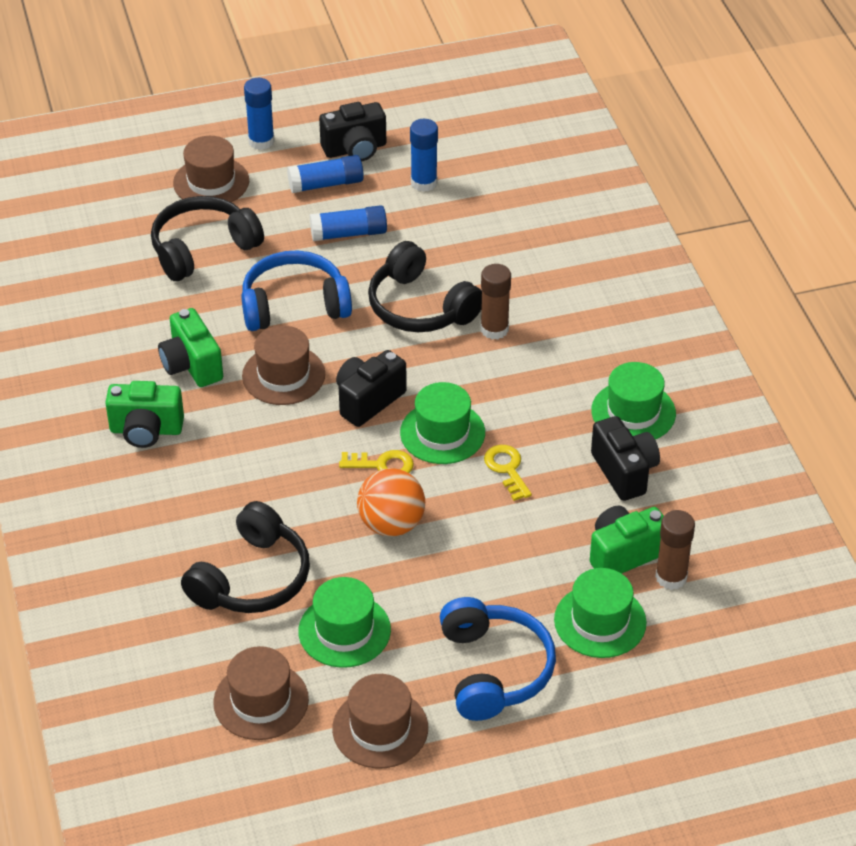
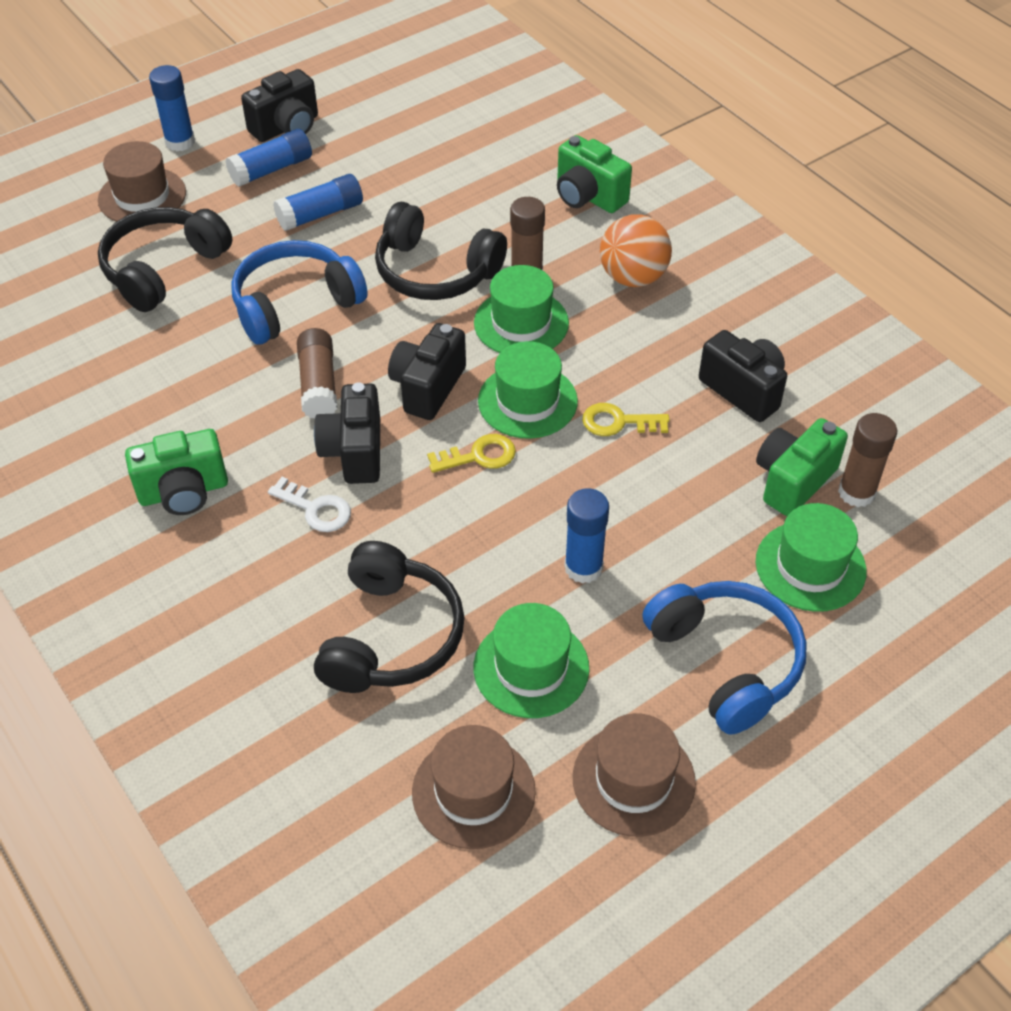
camera: 20 degrees left, 5 degrees up
(192, 365) = (206, 401): green camera -> green camera (588, 196)
(238, 470) = (316, 509): none -> white key
(283, 375) = (318, 384): brown hat -> brown glue stick
(287, 435) = (354, 452): none -> black camera
(391, 524) = (522, 522): orange ball -> orange ball (633, 277)
(424, 183) = (376, 144): blue glue stick -> blue glue stick (583, 567)
(507, 469) = (618, 422): yellow key -> yellow key turned 45 degrees counterclockwise
(633, 412) = (717, 324): green hat -> green hat (521, 323)

